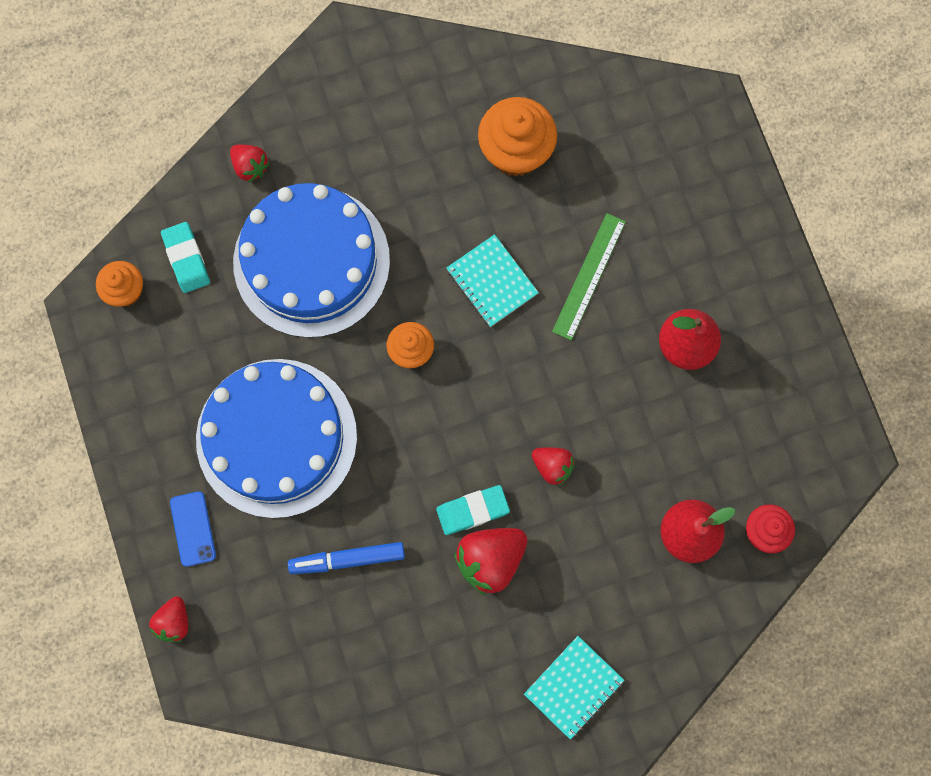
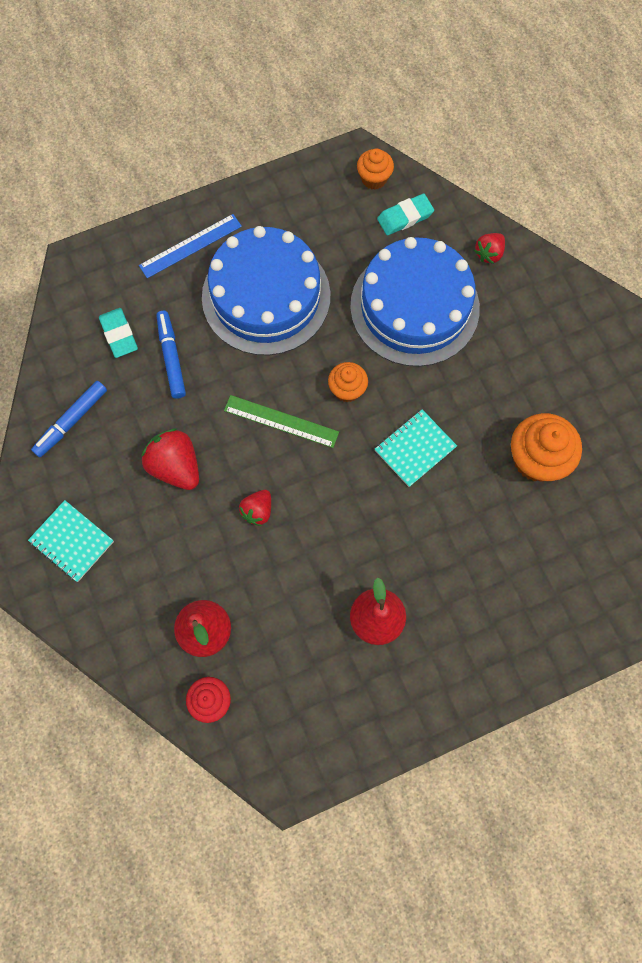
camera: 85 degrees right, 5 degrees down
(174, 621) = (119, 241): red strawberry -> none
(193, 529) = (190, 246): blue phone -> blue ruler
(420, 686) = (72, 421): none -> blue marker
(472, 510) = (216, 449): turquoise eraser -> turquoise eraser (119, 334)
(589, 276) = (430, 530): green ruler -> green ruler (281, 421)

